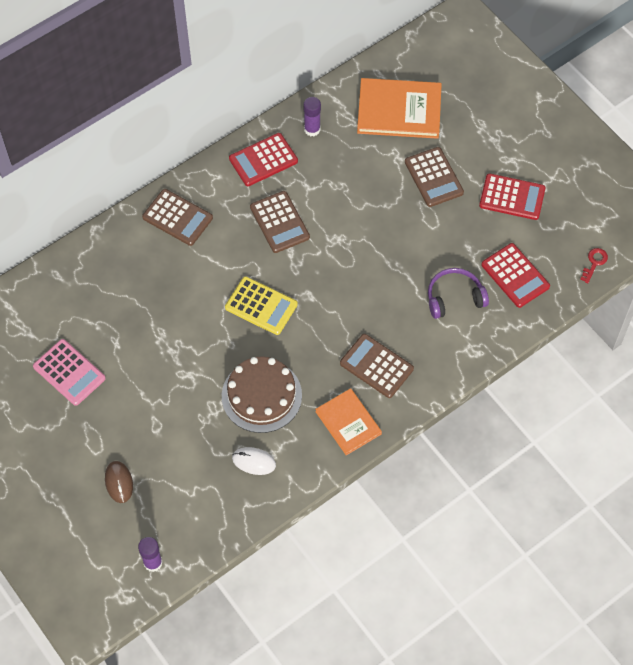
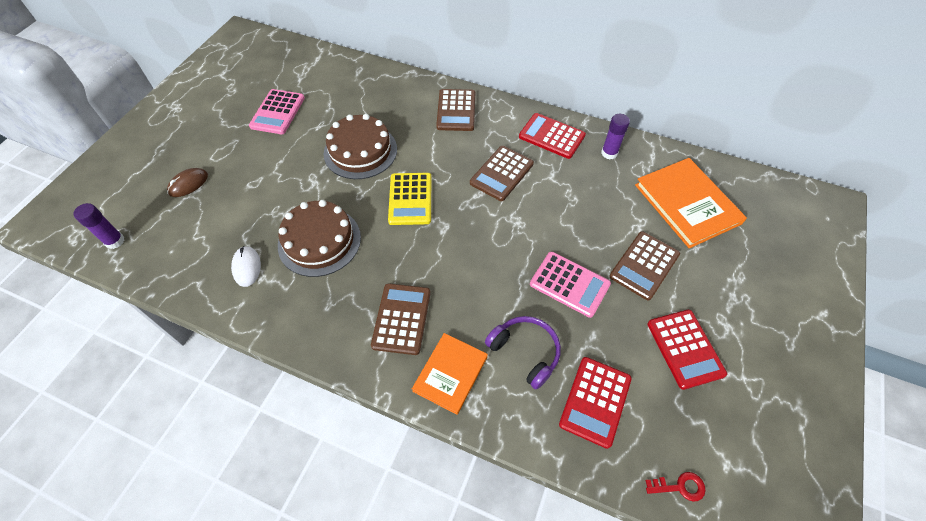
camera: 60 degrees right, 5 degrees down
(175, 321) = (360, 151): none -> brown cake
(348, 422) = (324, 324): orange book -> orange book (450, 373)
(418, 236) = (569, 284): none -> pink calculator

